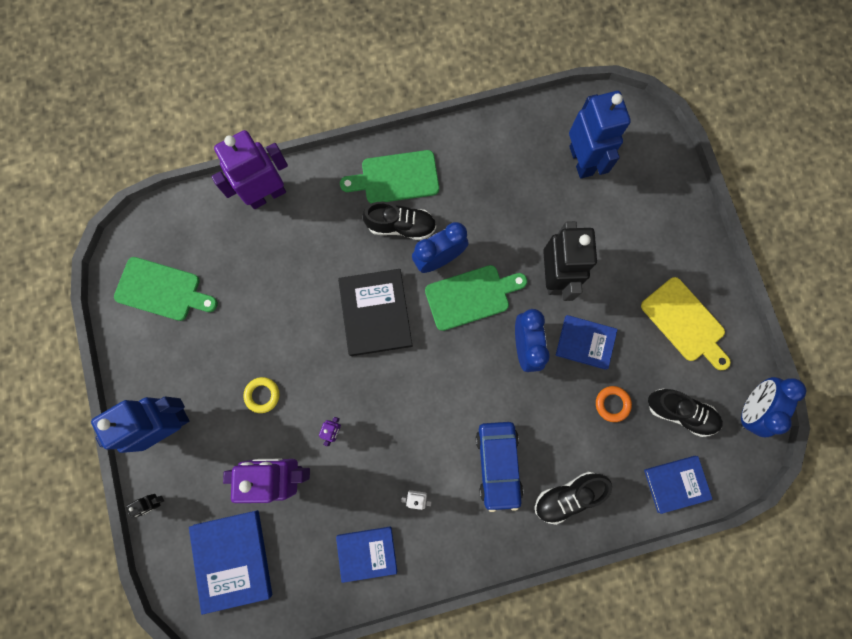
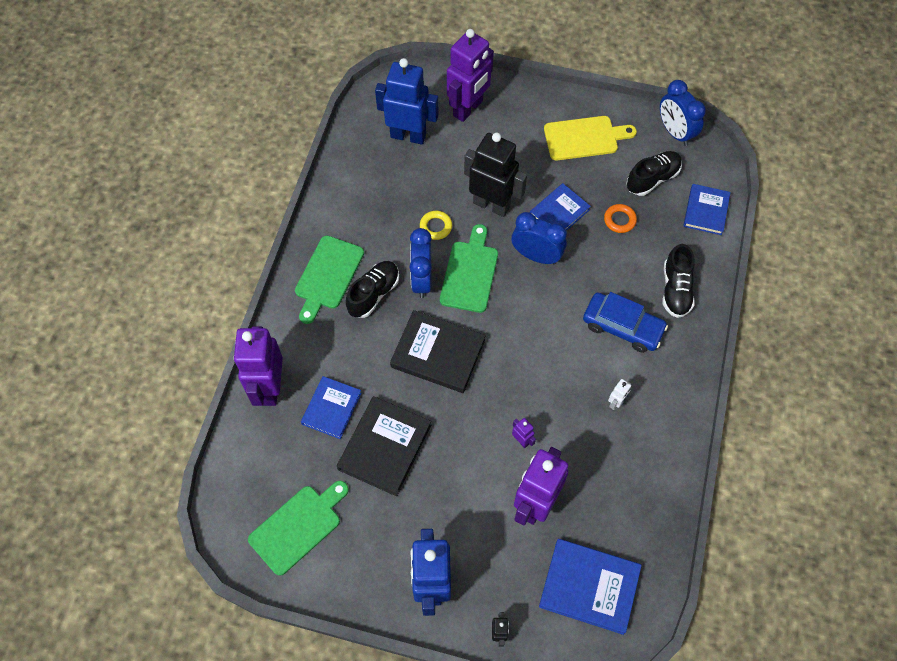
camera: 60 degrees left, 15 degrees down
(262, 395) = (454, 485): yellow ring -> yellow ring (436, 227)
(265, 318) = (384, 447): none -> black book
(367, 553) = (642, 467): blue book -> blue book (331, 408)
(647, 196) = (468, 108): none -> purple robot

